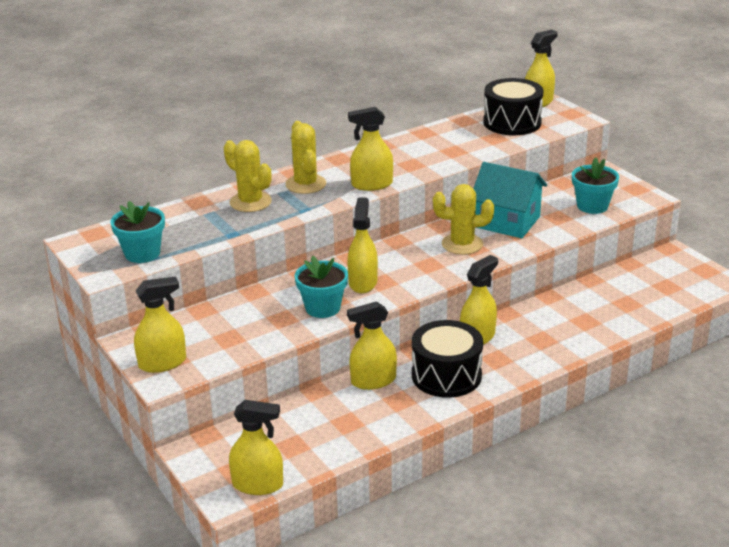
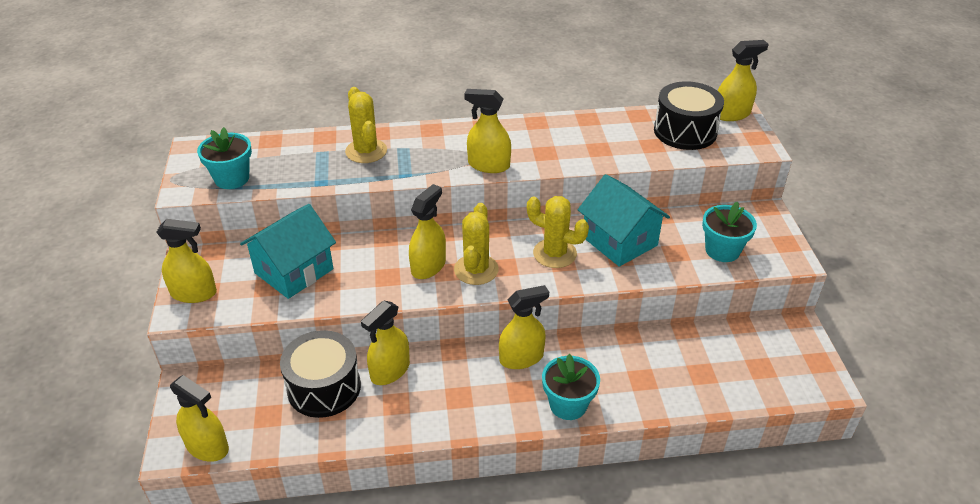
camera: 25 degrees right, 10 degrees up
(243, 320) = (294, 271): none -> turquoise house
(305, 184) = (430, 146): yellow cactus -> yellow cactus (476, 270)
(322, 308) = (370, 282): turquoise flower pot -> turquoise flower pot (568, 404)
(373, 381) = (390, 371): yellow spray bottle -> yellow spray bottle turned 60 degrees counterclockwise
(446, 375) = (459, 391): black drum -> black drum (324, 387)

